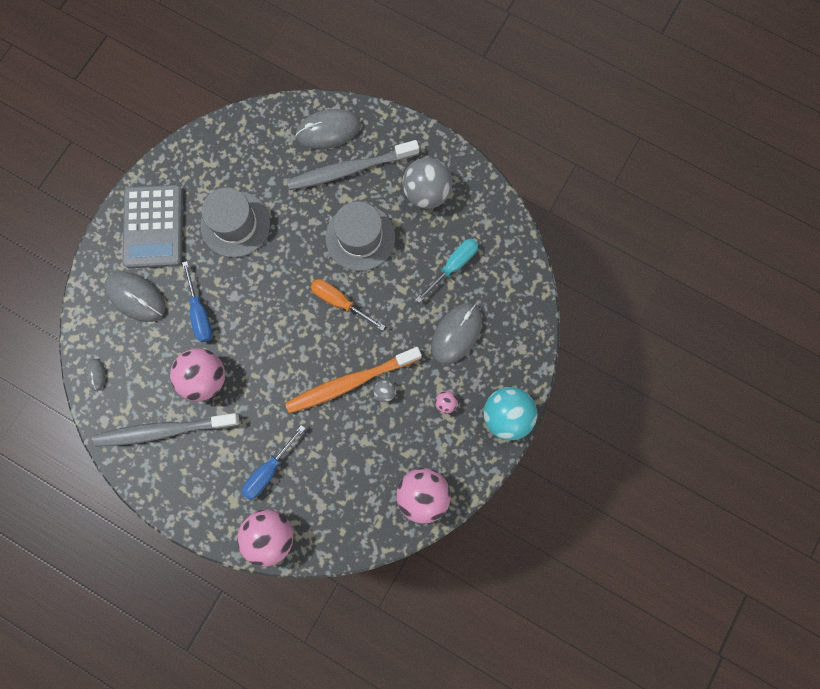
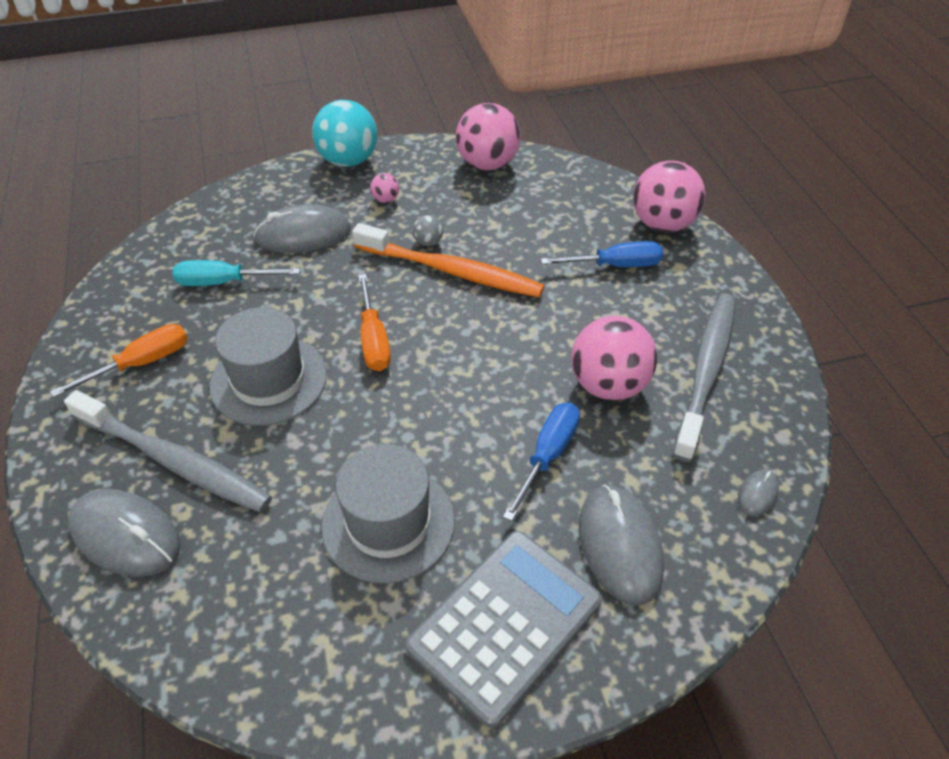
camera: 135 degrees left, 30 degrees down
(165, 430) = (706, 372): grey toothbrush -> grey toothbrush turned 105 degrees counterclockwise
(426, 193) = (141, 363): grey ball -> orange screwdriver

